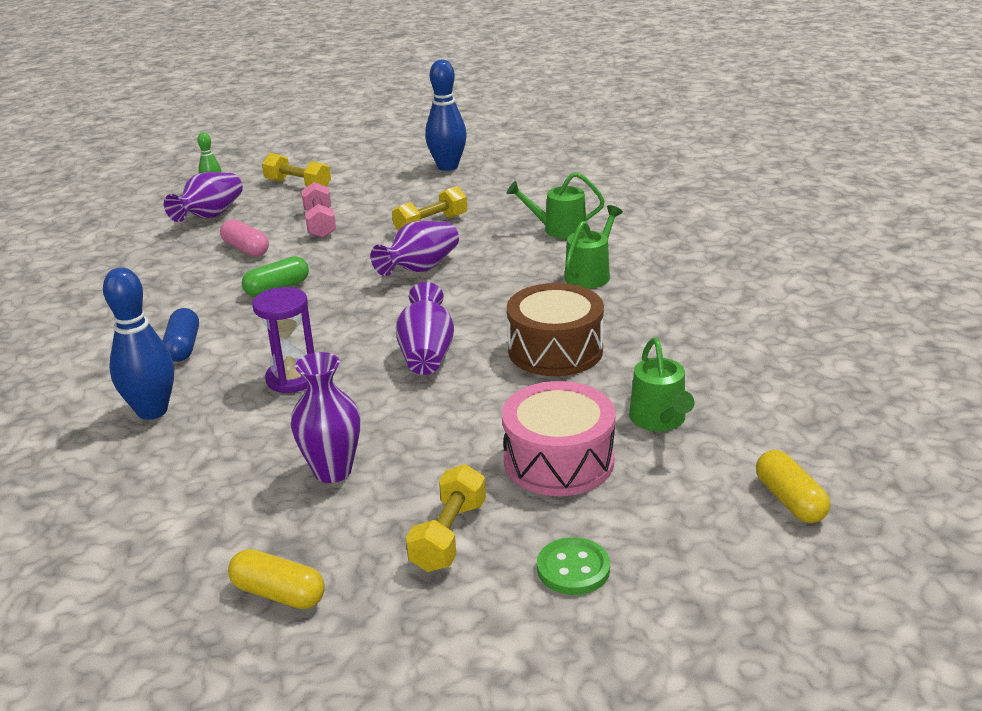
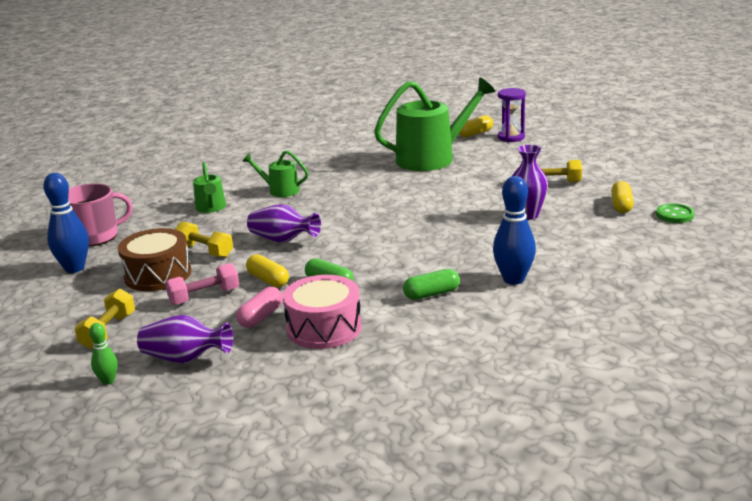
camera: 105 degrees left, 5 degrees down
(183, 347) = (431, 294): blue capsule -> green capsule
(292, 379) = (449, 246): purple hourglass -> purple hourglass (511, 137)
(322, 255) = (268, 280): none -> yellow capsule
(426, 354) = (399, 216): purple vase -> none
(521, 172) = (96, 236): none -> pink mug
(555, 350) = (378, 186): brown drum -> brown drum (158, 274)
(558, 461) = (480, 172): pink drum -> pink drum (324, 328)
(573, 569) = (550, 160): green button -> green button (674, 215)
(659, 419) = (432, 158): green watering can -> green watering can, size x2.03

